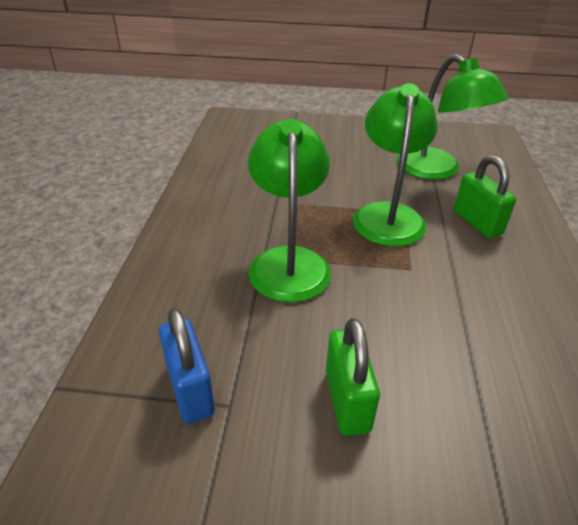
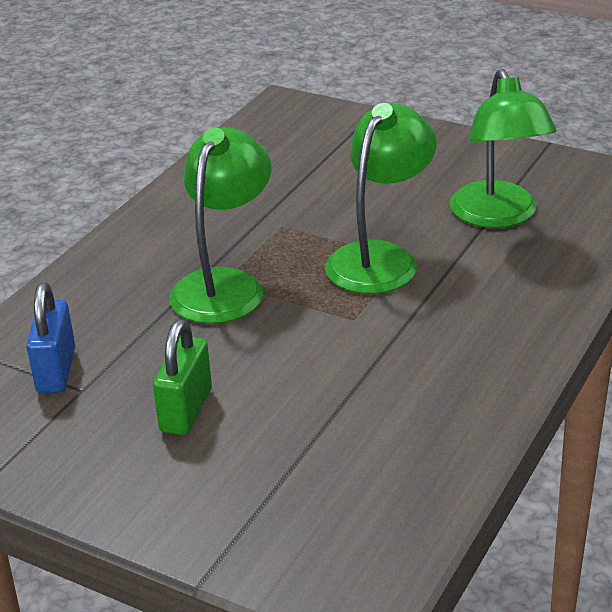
camera: 25 degrees right, 5 degrees down
(477, 223) = (483, 286): green padlock -> none

